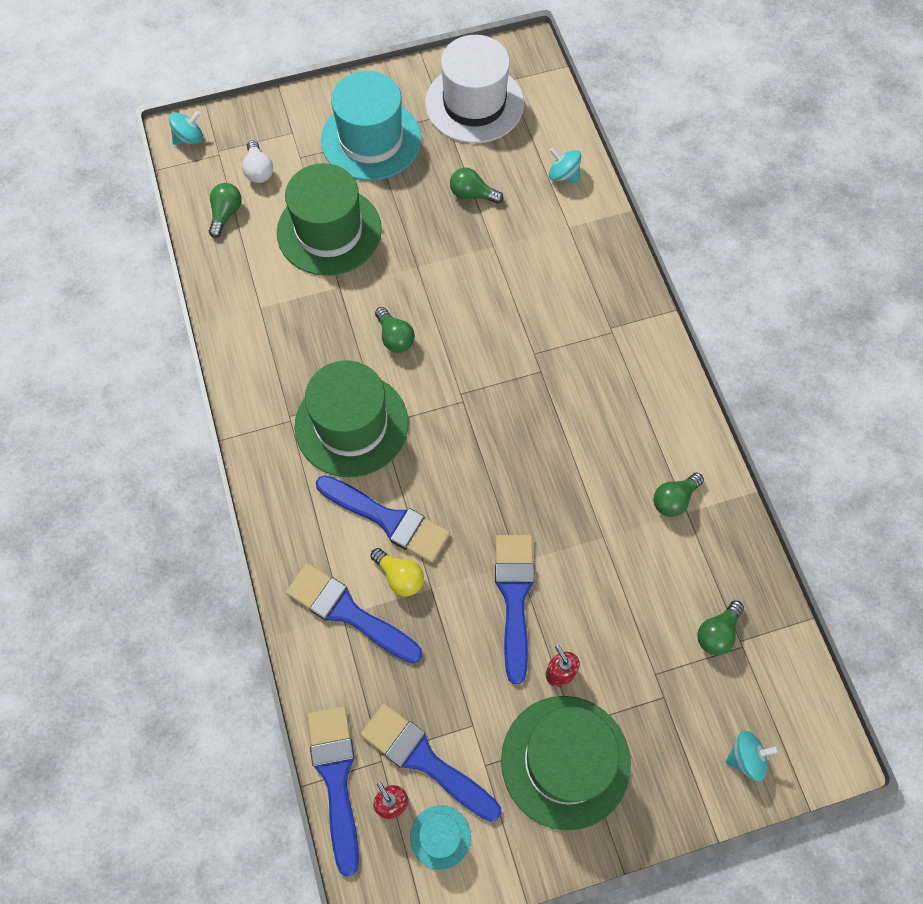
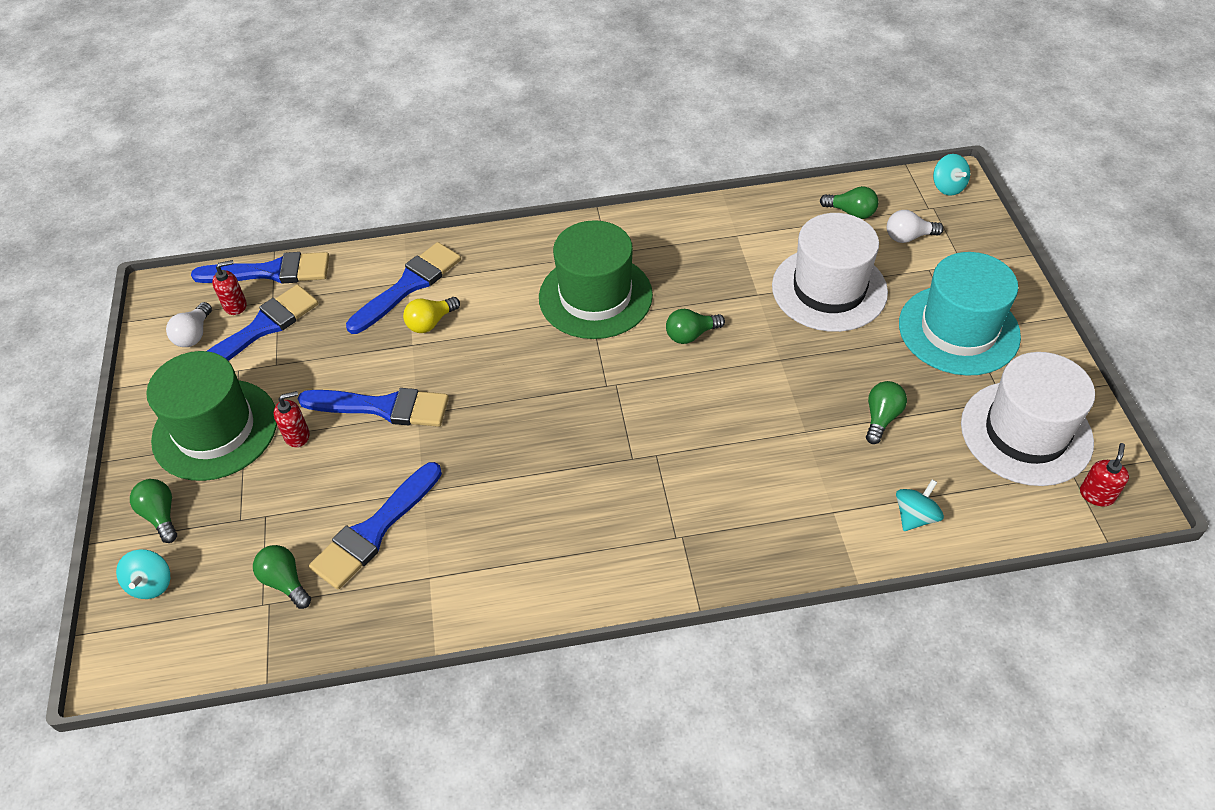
camera: 100 degrees right, 15 degrees down
(329, 231) = (829, 289): green hat -> white hat
(388, 519) = (489, 317): blue brush -> blue brush (375, 530)
(440, 837) = (194, 335): turquoise hat -> white light bulb
(525, 68) = (1096, 495): none -> red soap dispenser
(674, 499) = (447, 567): green light bulb -> green light bulb (161, 515)

